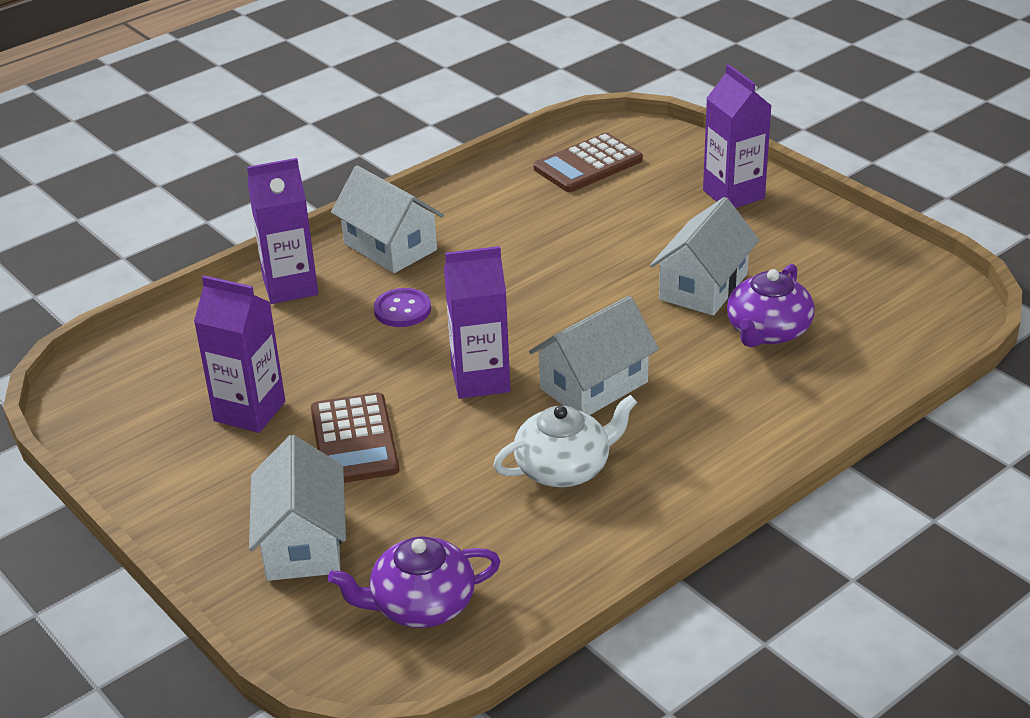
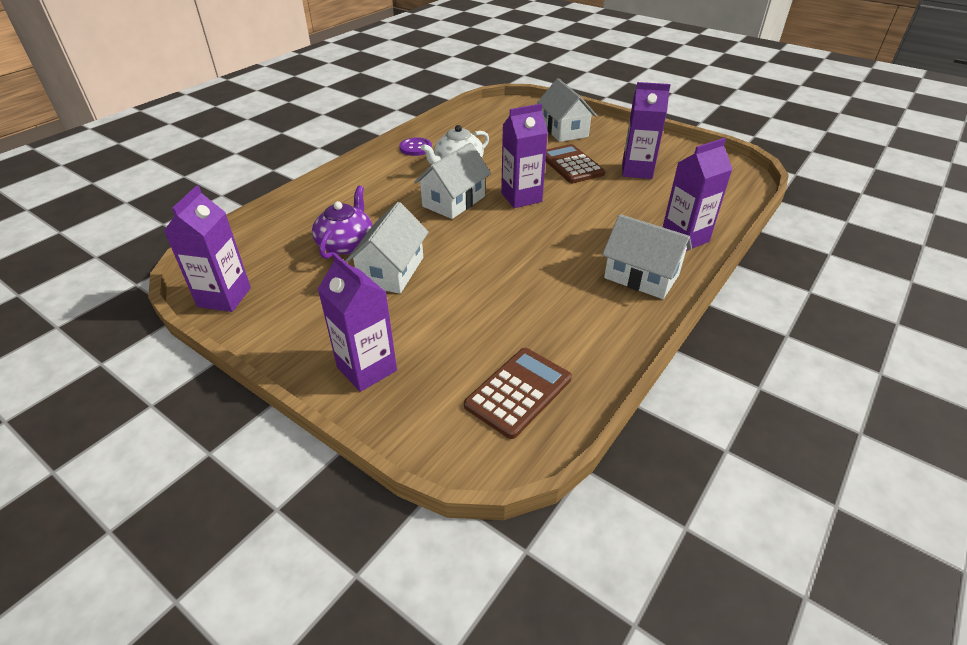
camera: 165 degrees right, 5 degrees up
(402, 310) = (596, 231): purple button -> purple button (415, 148)
(421, 605) = (501, 119): purple teapot -> none
(916, 278) = (224, 297): none -> purple carton

